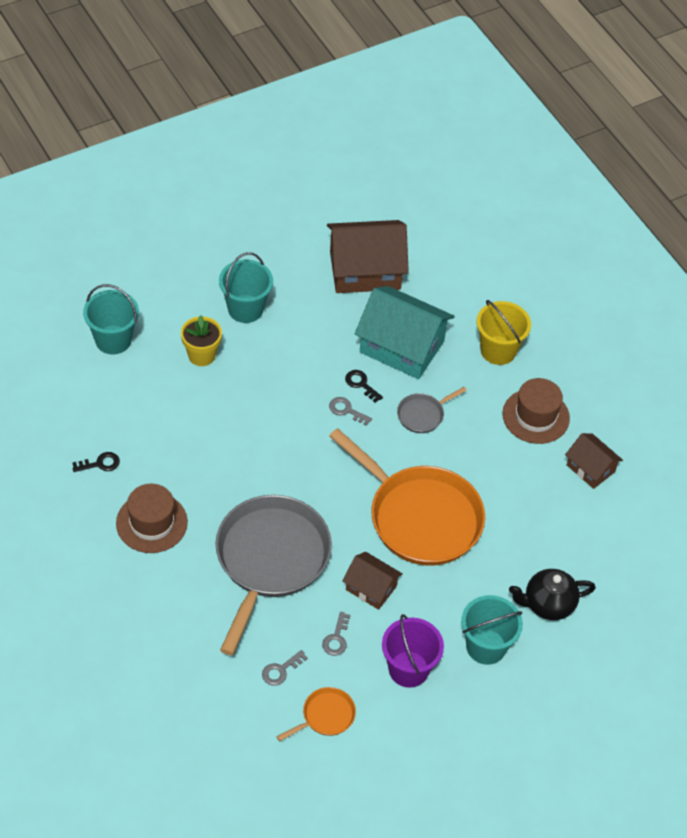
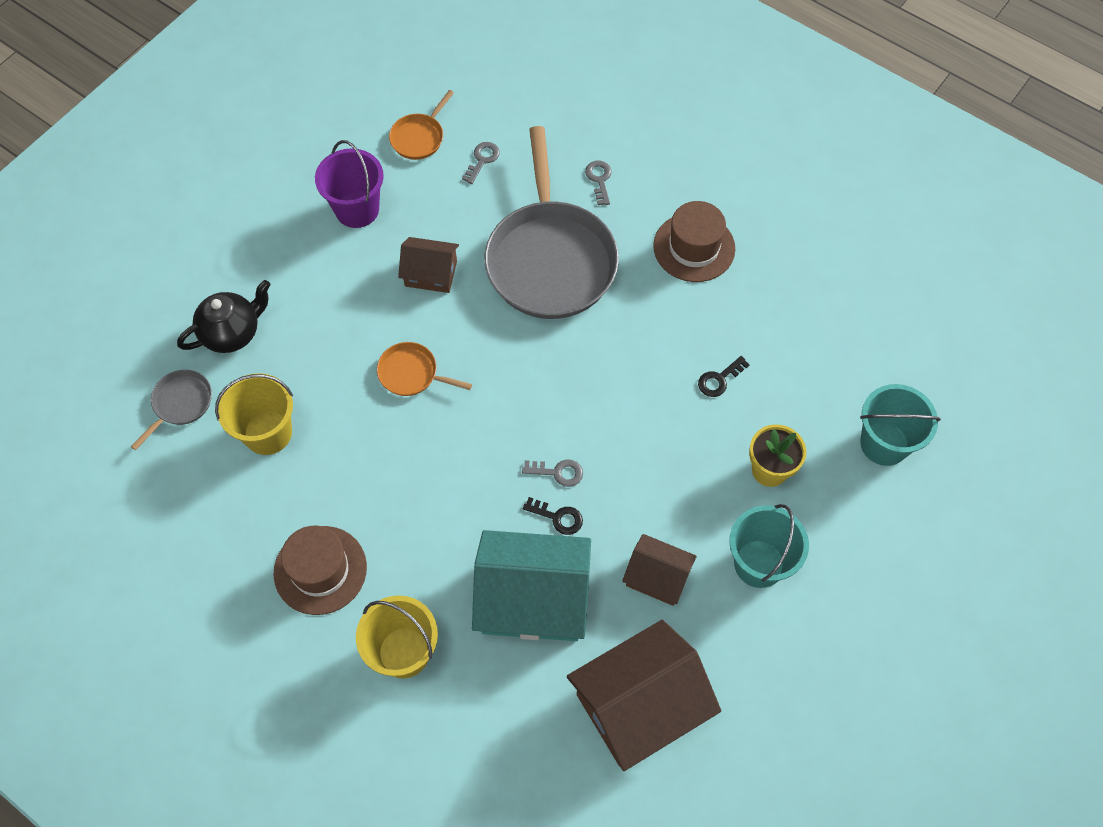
camera: 160 degrees right, 10 degrees up
(100, 464) = (789, 287): black key -> black key (719, 379)
(336, 638) = (443, 210): grey key -> grey key (599, 179)
(420, 517) = (412, 373): orange pan -> orange pan, size x0.43
(422, 415) = (463, 508): grey pan -> grey pan (180, 404)
(486, 646) = (285, 262): turquoise bucket -> none
(543, 518) = (268, 433): none -> yellow bucket
(590, 468) = (228, 524): brown house -> brown house (657, 577)

